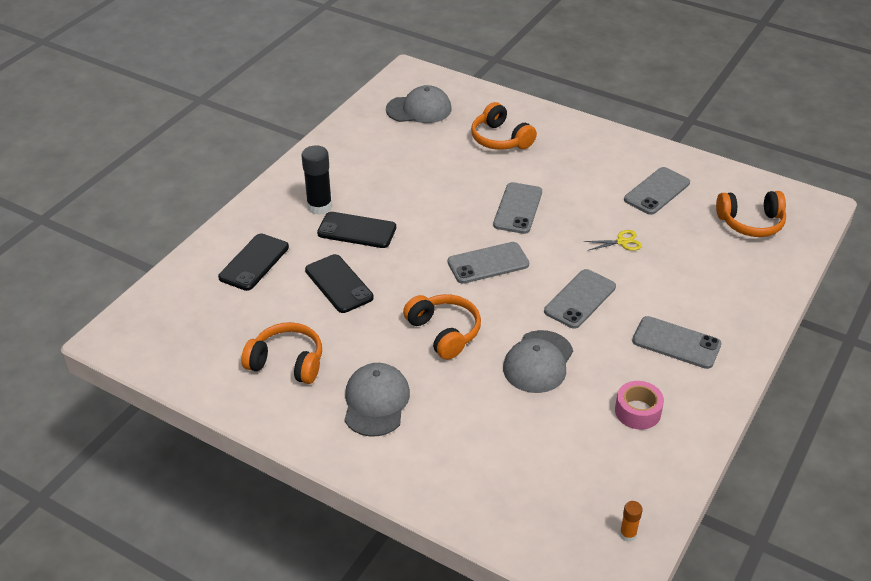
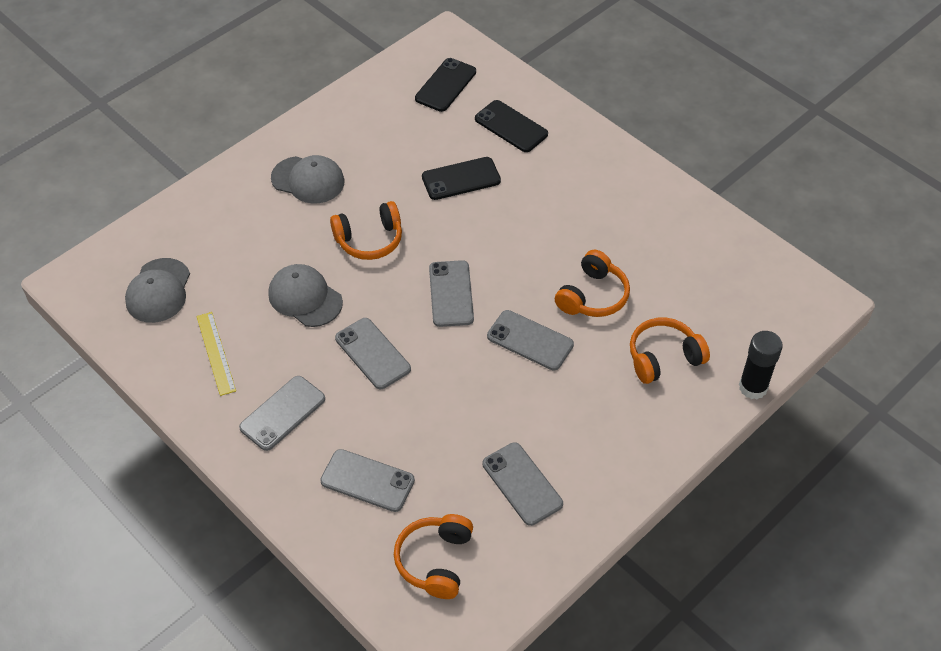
camera: 105 degrees right, 10 degrees up
(287, 362) = (376, 133): orange headphones -> orange headphones (592, 296)
(319, 206) = (580, 182): black glue stick -> black glue stick (753, 387)
(357, 230) = (534, 203): black phone -> black phone (445, 85)
(419, 109) = (741, 294): grey cap -> grey cap (158, 291)
(622, 242) = (445, 418): yellow scissors -> none
(628, 534) = (101, 305): orange glue stick -> none
(637, 411) = (216, 353): pink tape -> yellow ruler
(708, 273) = (367, 481): none -> grey phone

